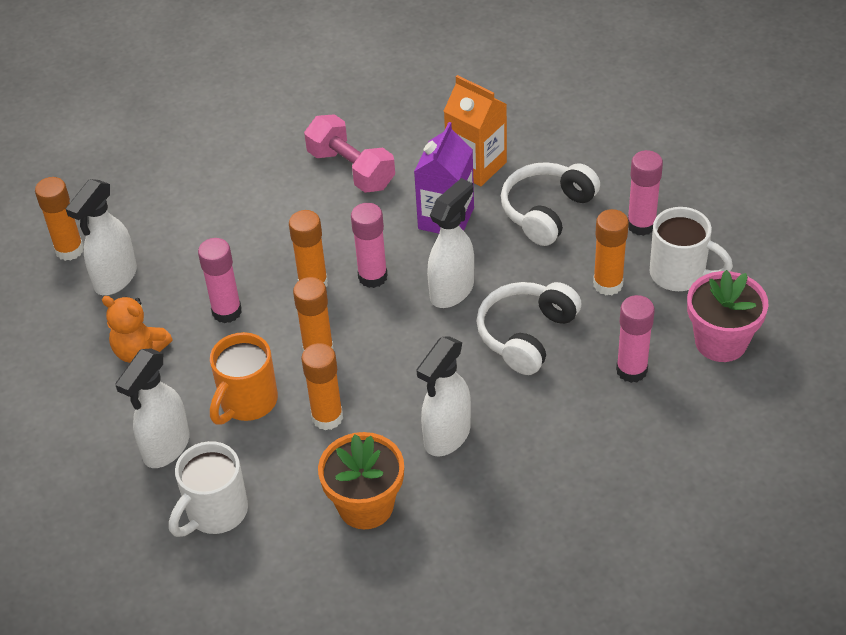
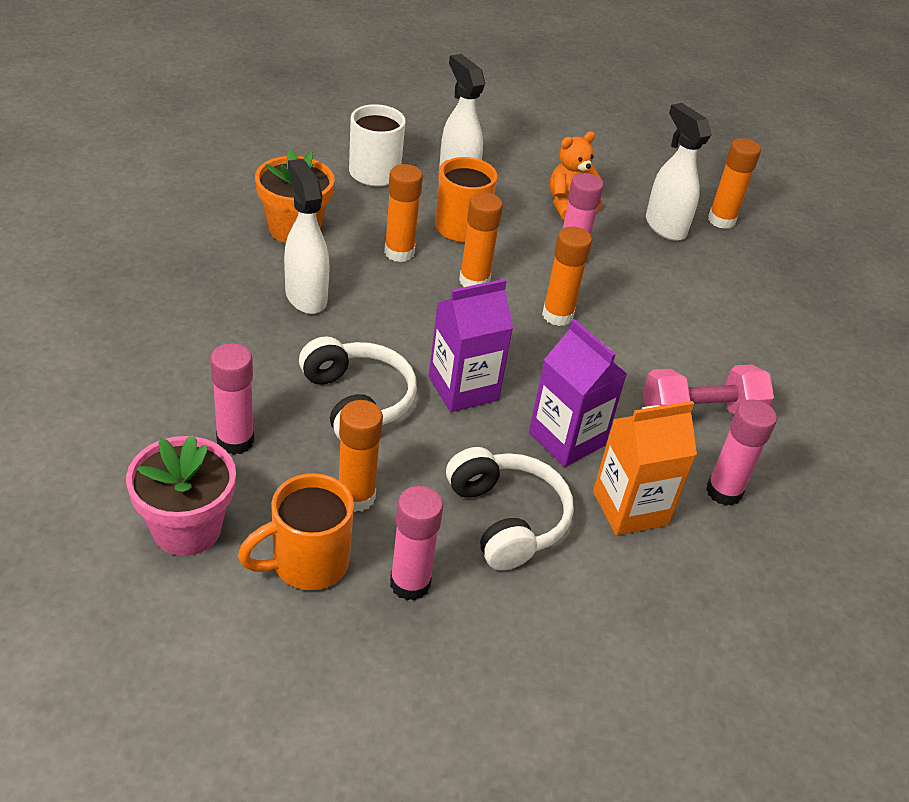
camera: 115 degrees right, 5 degrees down
(372, 277) = (531, 351): pink glue stick -> pink glue stick (723, 491)
(452, 290) = (463, 388): white spray bottle -> purple carton
(679, 274) = (307, 563): white mug -> orange mug

